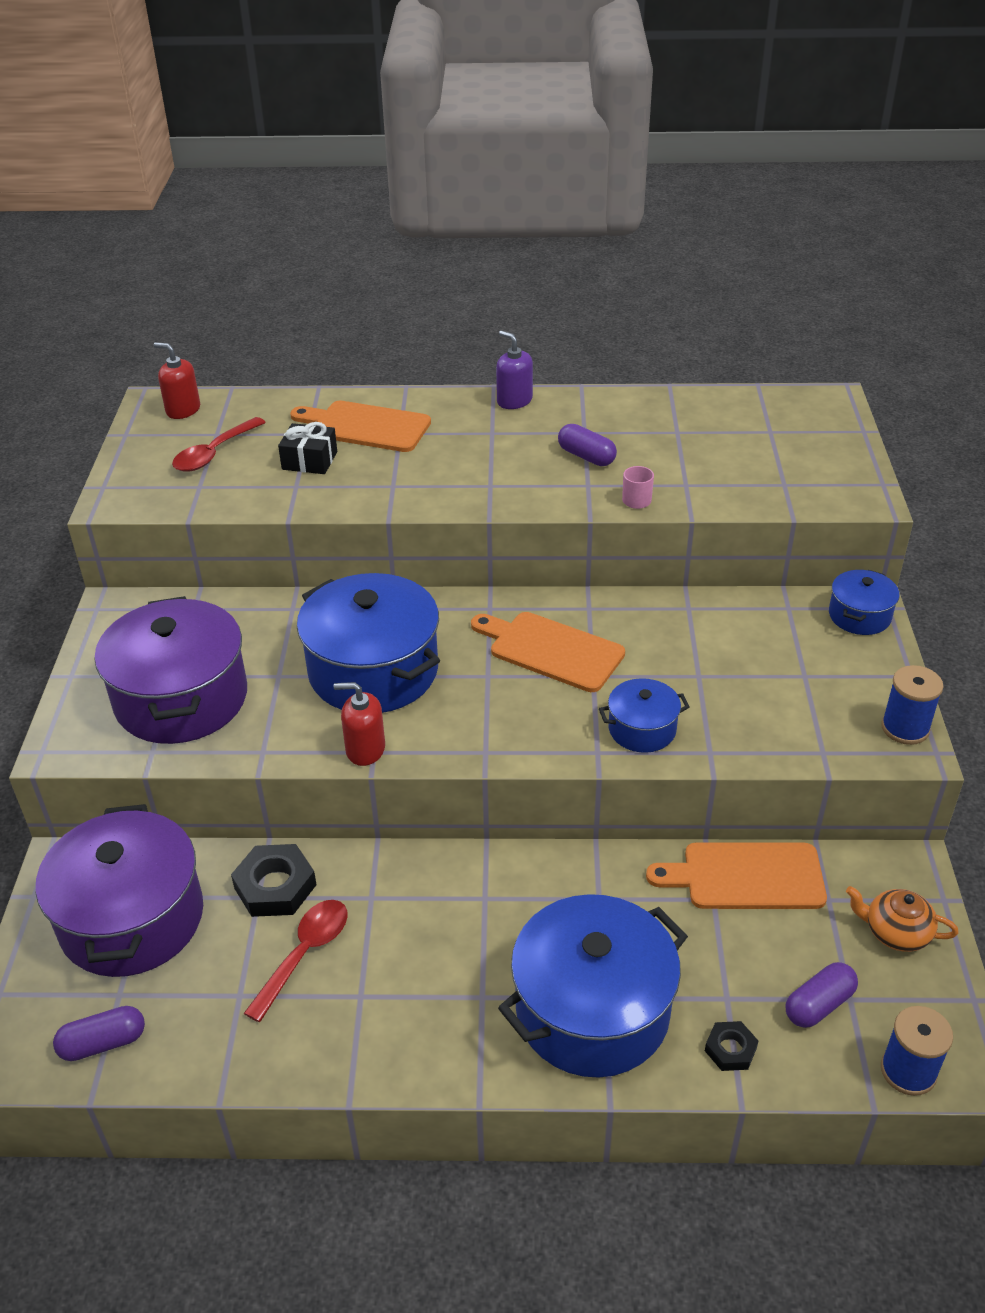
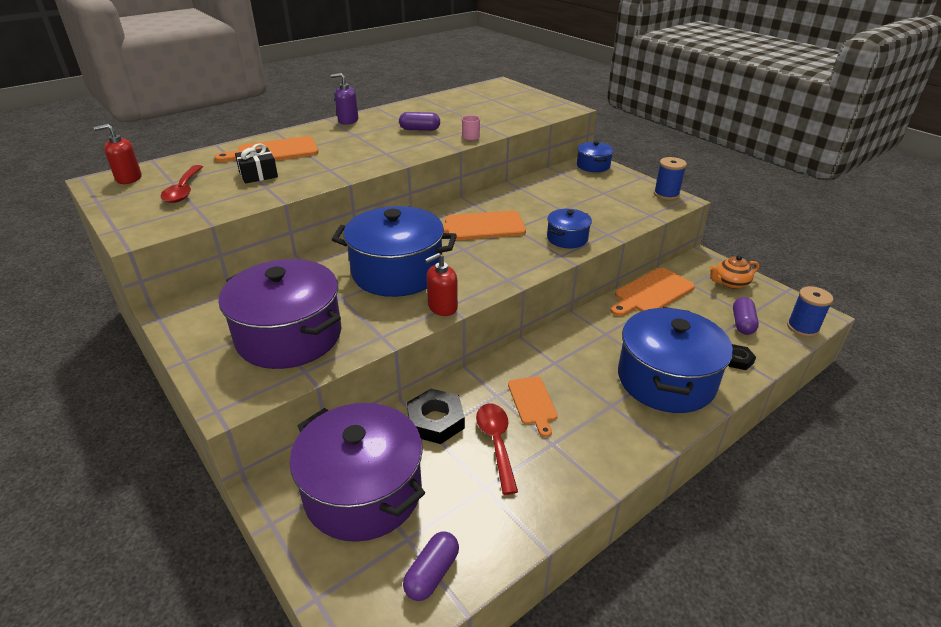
camera: 40 degrees left, 5 degrees down
(397, 933) = (533, 403): none -> orange cutting board

